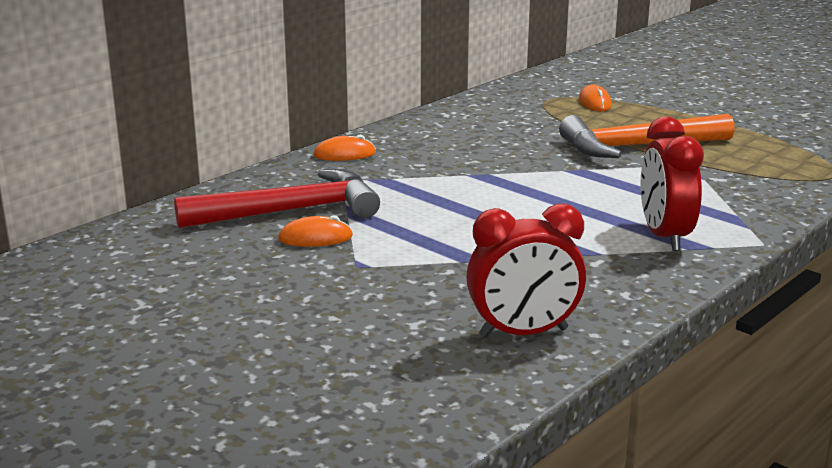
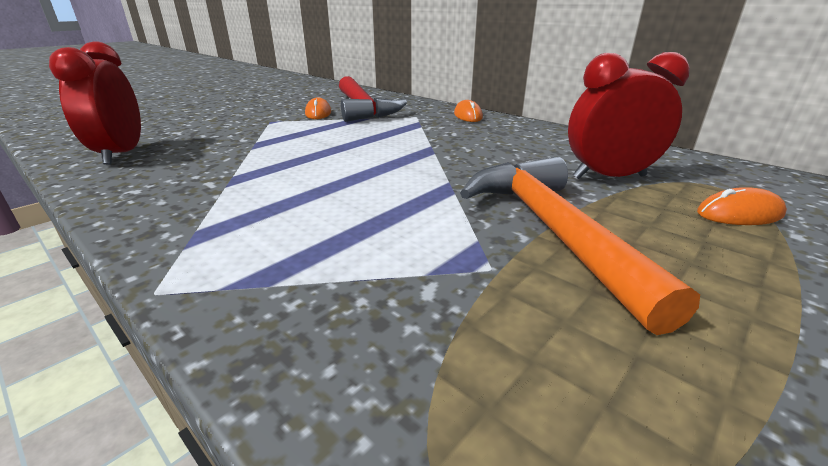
camera: 90 degrees right, 5 degrees up
(664, 236) = (237, 219): red clock -> red clock (609, 177)

